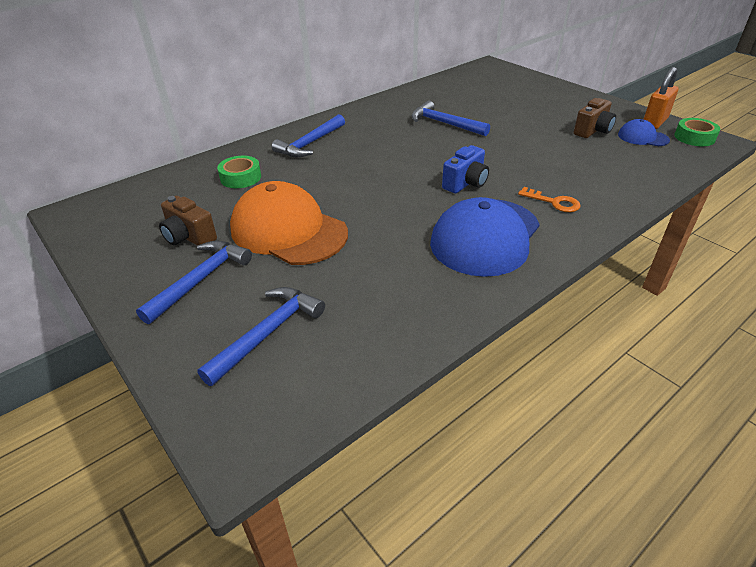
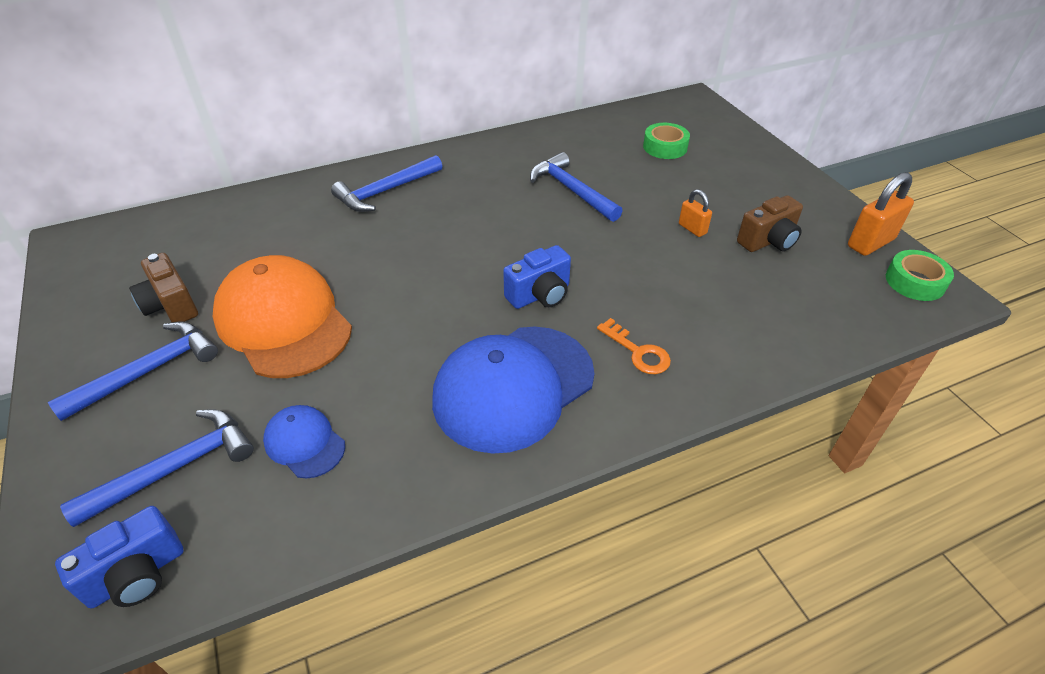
camera: 15 degrees right, 5 degrees up
(240, 177) = (276, 228): green tape -> green tape (665, 147)
(285, 404) = (137, 575): none -> blue camera
(540, 132) = (692, 229): none -> orange padlock
(642, 137) = (835, 266): blue cap -> blue cap (304, 443)

